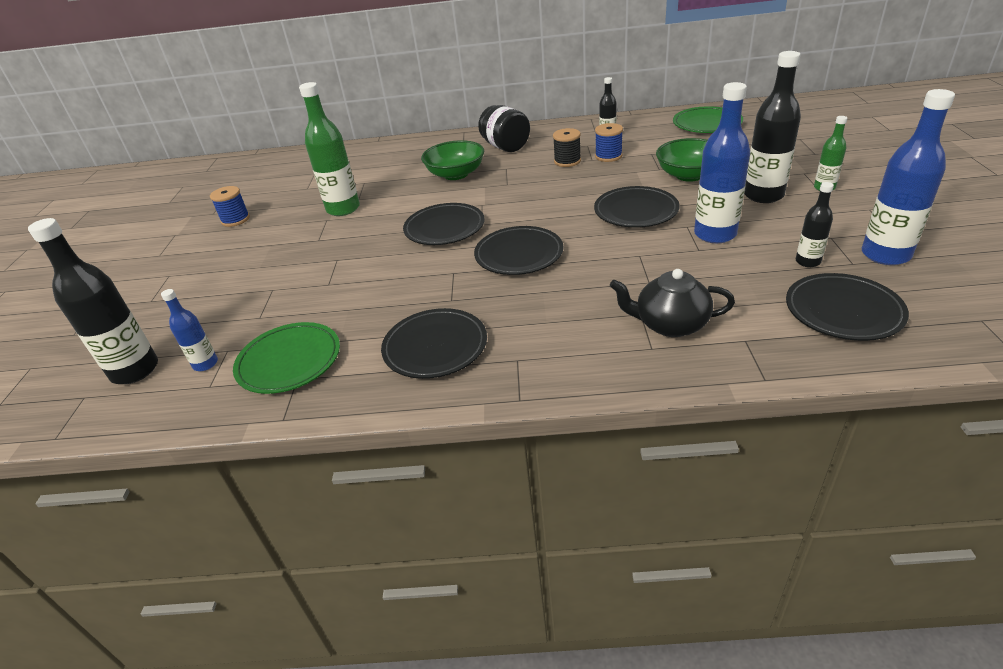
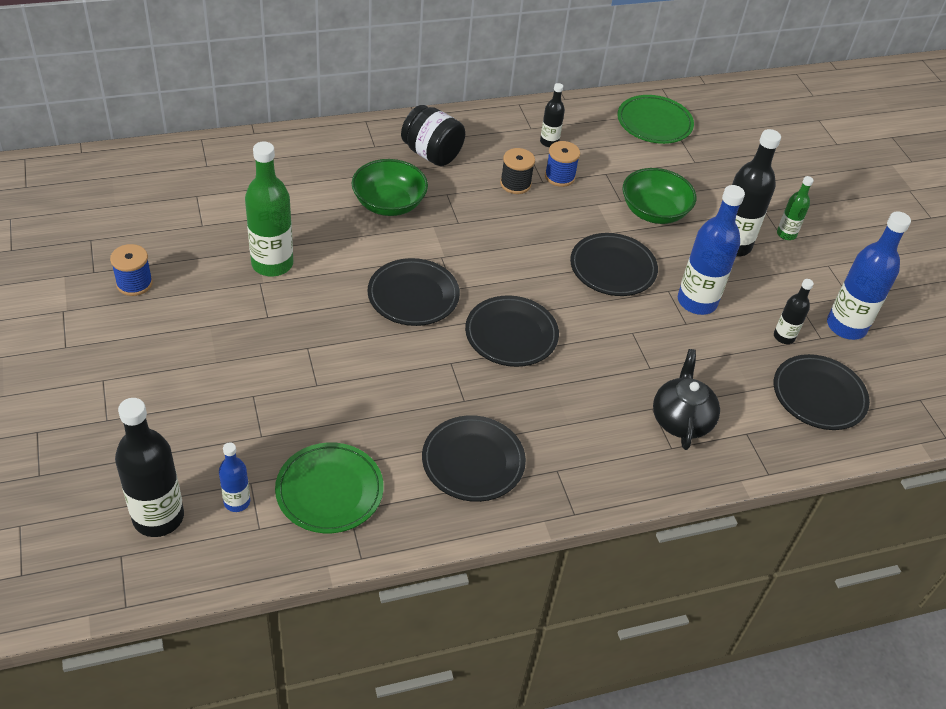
camera: 25 degrees left, 10 degrees up
(670, 324) = (681, 420): black teapot -> black teapot turned 105 degrees clockwise

